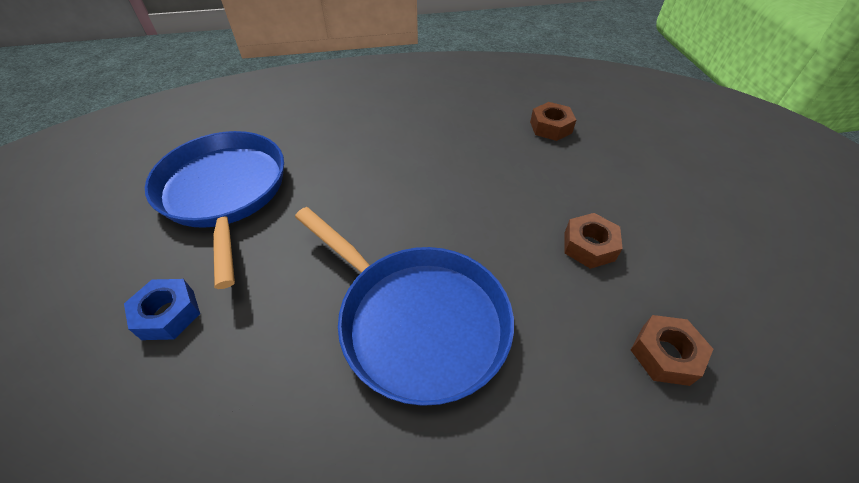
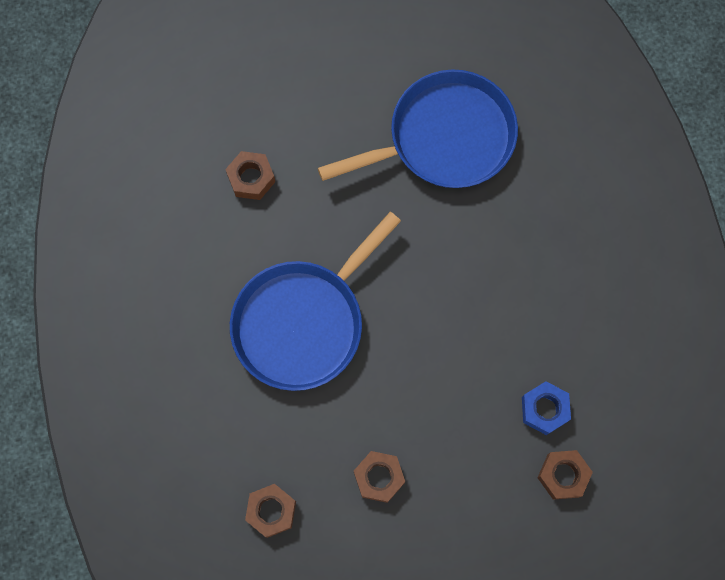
camera: 90 degrees right, 25 degrees up
(168, 314) = (311, 136): blue nut -> blue nut (544, 409)
(200, 391) = (251, 178): none -> brown nut

